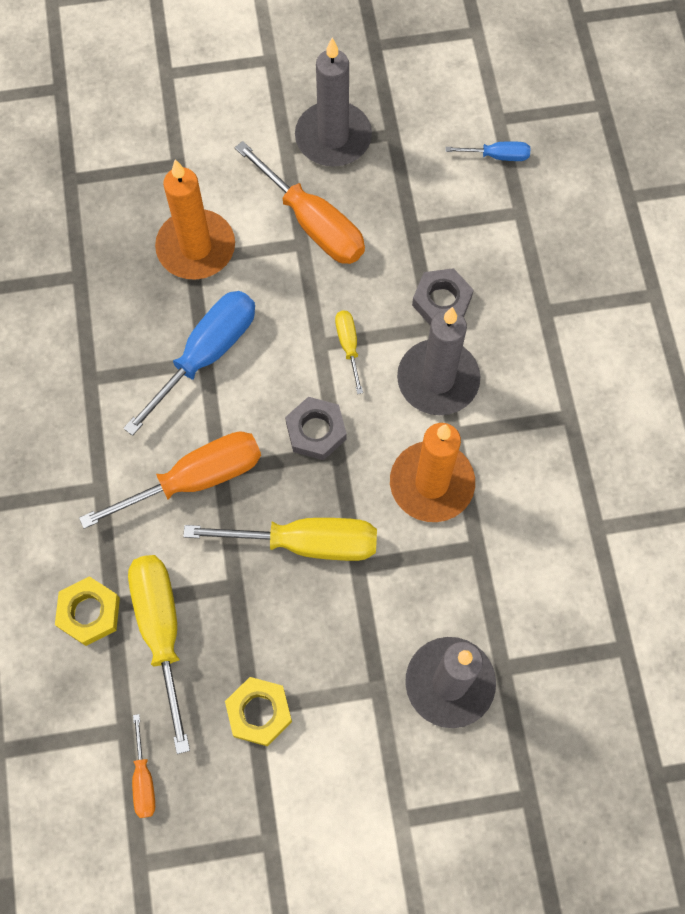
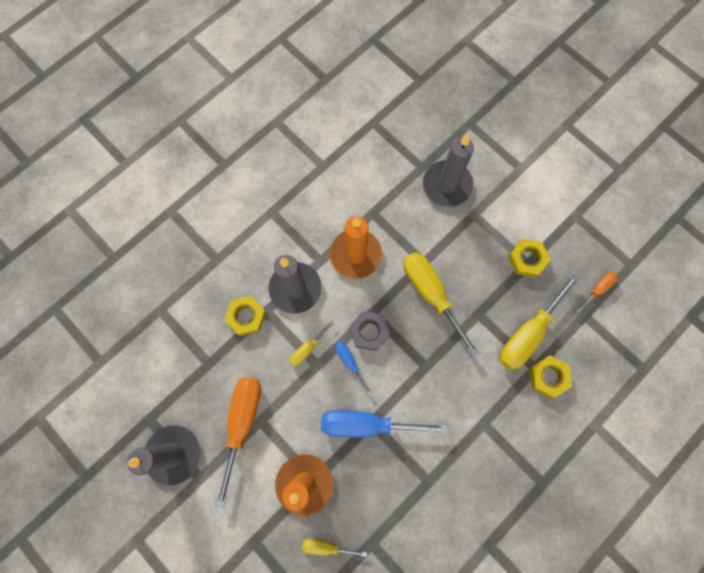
camera: 125 degrees left, 5 degrees up
(114, 230) = (326, 546): none -> yellow screwdriver
(195, 479) = (441, 376): orange screwdriver -> none
(441, 301) = (246, 316): grey nut -> yellow nut
(497, 156) = (128, 346): blue screwdriver -> blue screwdriver (350, 362)

